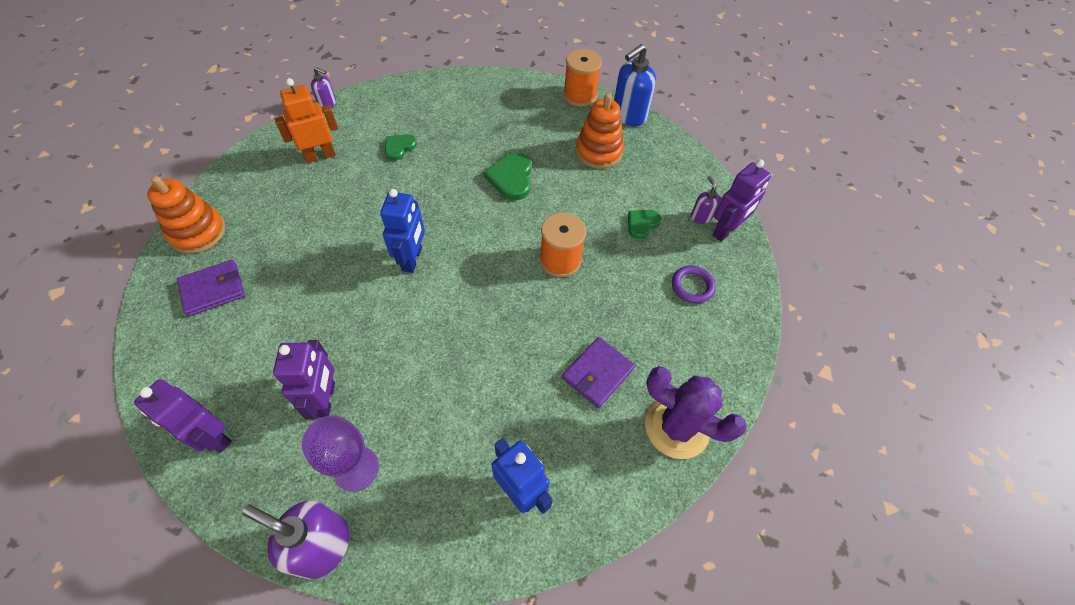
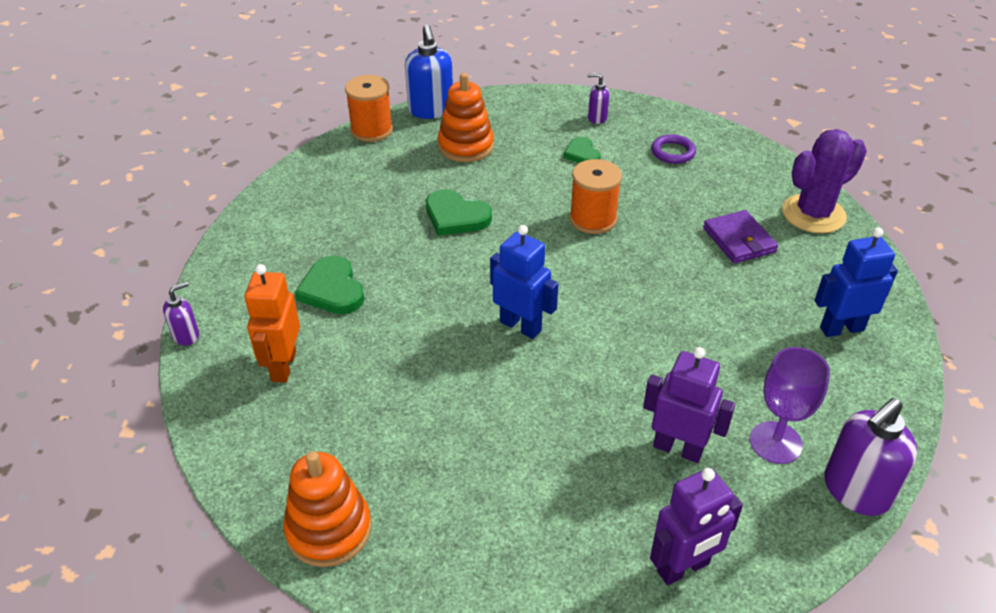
camera: 60 degrees left, 15 degrees down
(213, 289) = (449, 529): purple wallet -> none
(399, 148) = (332, 289): green heart -> green heart, size x1.55
(725, 230) = (622, 111): purple robot -> none

